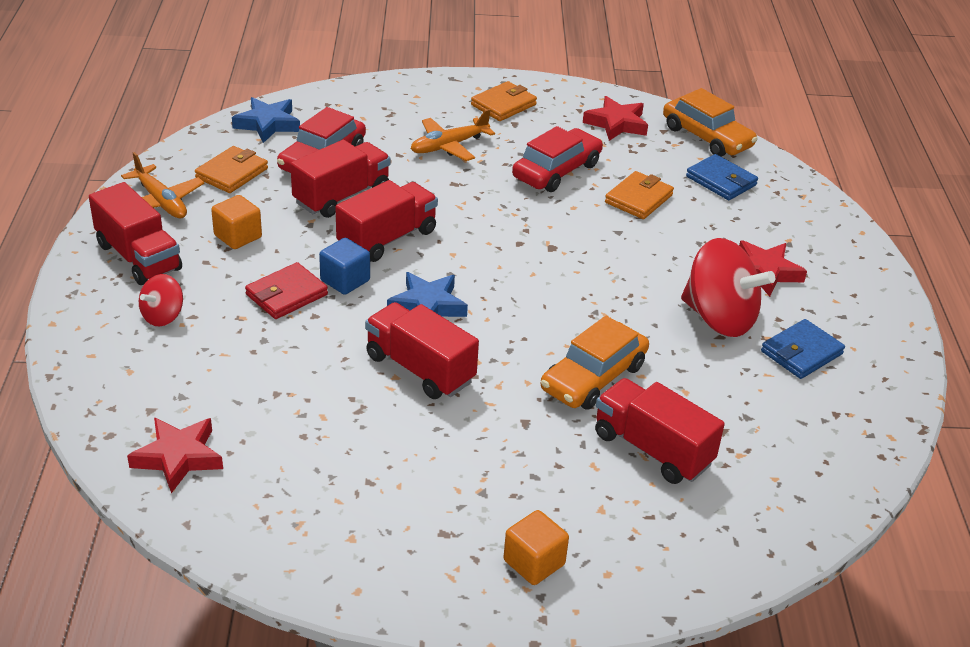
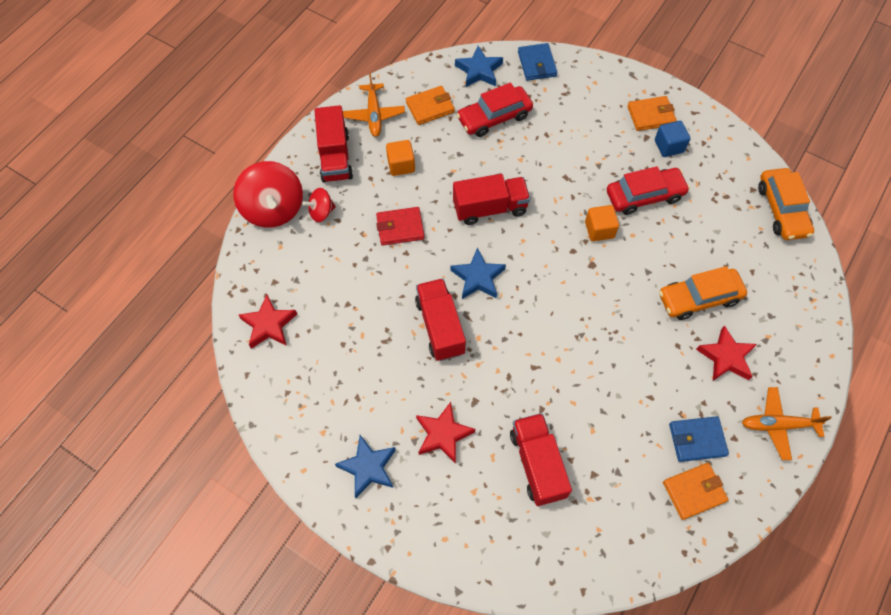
camera: 35 degrees right, 25 degrees up
(342, 196) = (485, 158): red truck -> none
(345, 280) = (441, 232): blue cube -> blue cube (669, 146)
(445, 547) = (368, 467): none -> blue star
(449, 146) = (585, 140): orange plane -> orange plane (778, 425)
(534, 562) = (409, 507): orange cube -> orange cube (599, 230)
(593, 377) = (541, 388): orange car -> orange car (699, 298)
(616, 124) = (721, 168): red star -> red star (443, 434)
(639, 199) = (685, 248): orange wallet -> orange wallet (694, 492)
(719, 318) = (661, 381): red spinning top -> red spinning top (273, 209)
(721, 181) = (759, 258): blue wallet -> blue wallet (537, 64)

